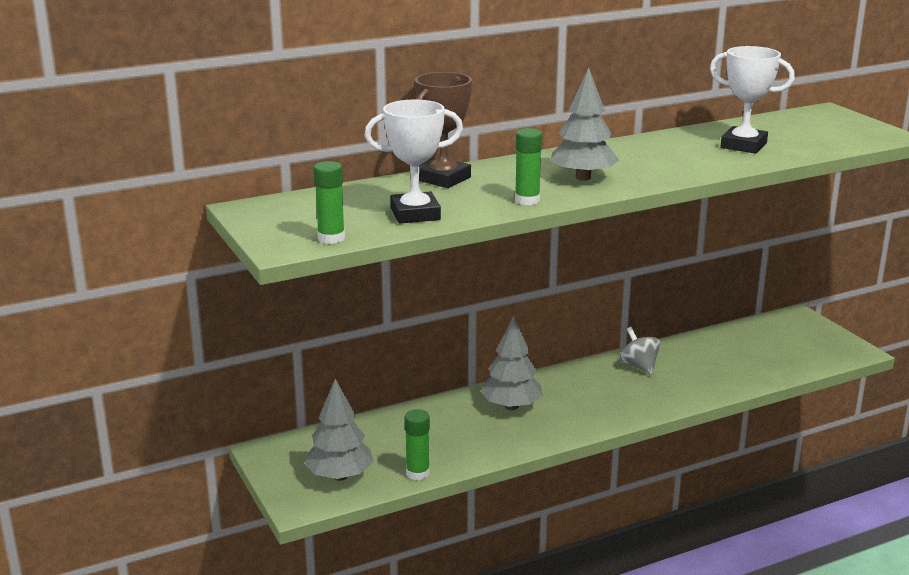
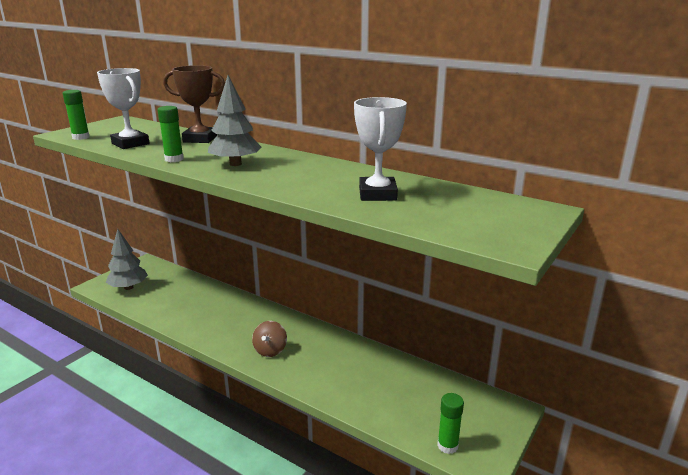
camera: 60 degrees right, 0 degrees up
(417, 473) = (141, 307): green glue stick -> green glue stick (447, 446)
(511, 406) = (239, 315): grey tree -> none
(611, 403) = (270, 350): none -> brown spinning top
(639, 366) = (335, 348): grey spinning top -> none

